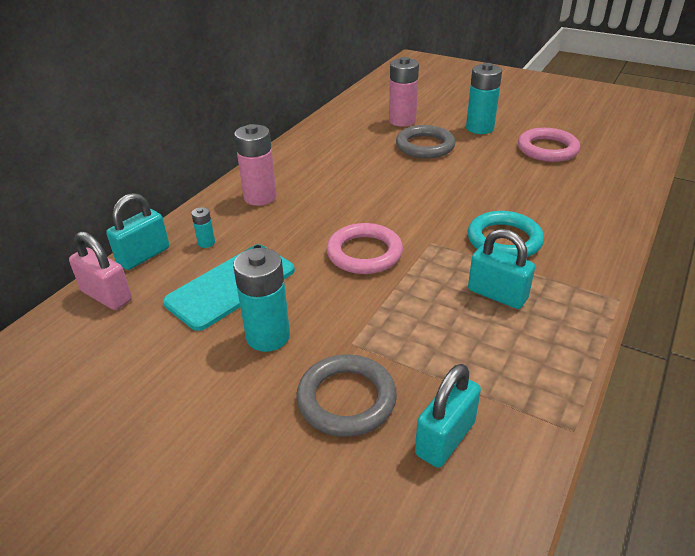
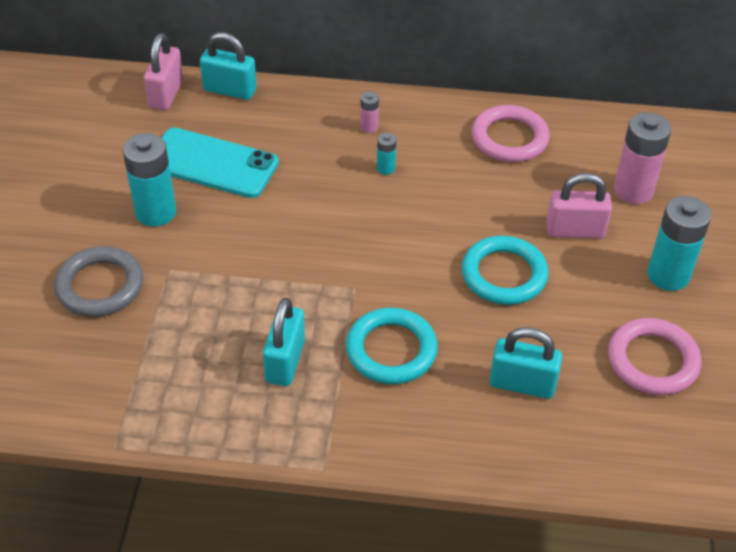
camera: 65 degrees right, 10 degrees up
(206, 243) = (269, 121): turquoise battery -> turquoise battery (386, 168)
(260, 197) = (369, 127): pink battery -> pink battery, size x0.47
(364, 253) = (308, 239): pink ring -> pink ring (509, 138)
(425, 146) = (575, 230): grey ring -> pink padlock
(445, 438) = (77, 360): turquoise padlock -> turquoise padlock (522, 384)
(451, 179) = (504, 274): none -> turquoise ring

